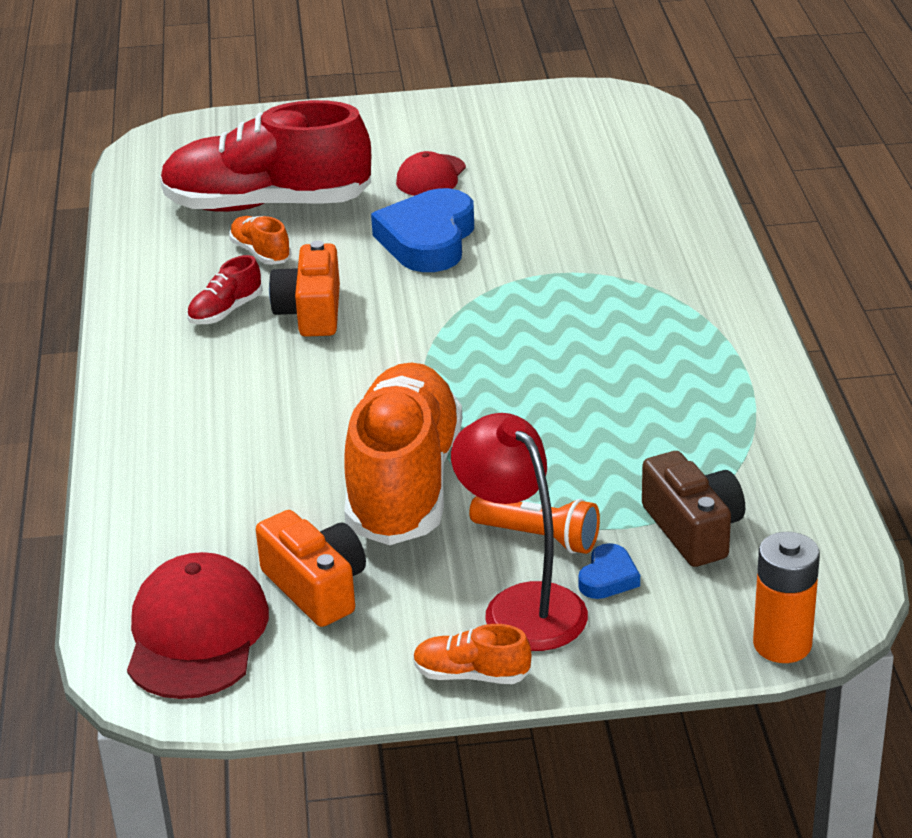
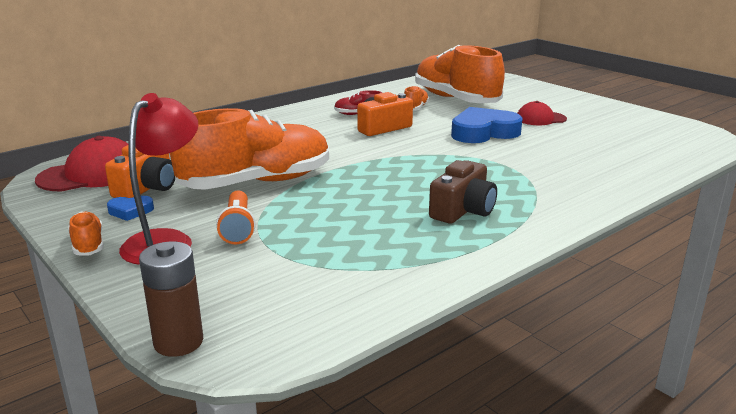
camera: 55 degrees right, 10 degrees down
(267, 205) = (456, 100): red shoe -> orange shoe
(608, 577) = (213, 258): blue heart -> blue heart (130, 211)
(693, 529) = (290, 272): brown camera -> brown camera (463, 210)
(782, 644) = (178, 342): orange battery -> brown battery

